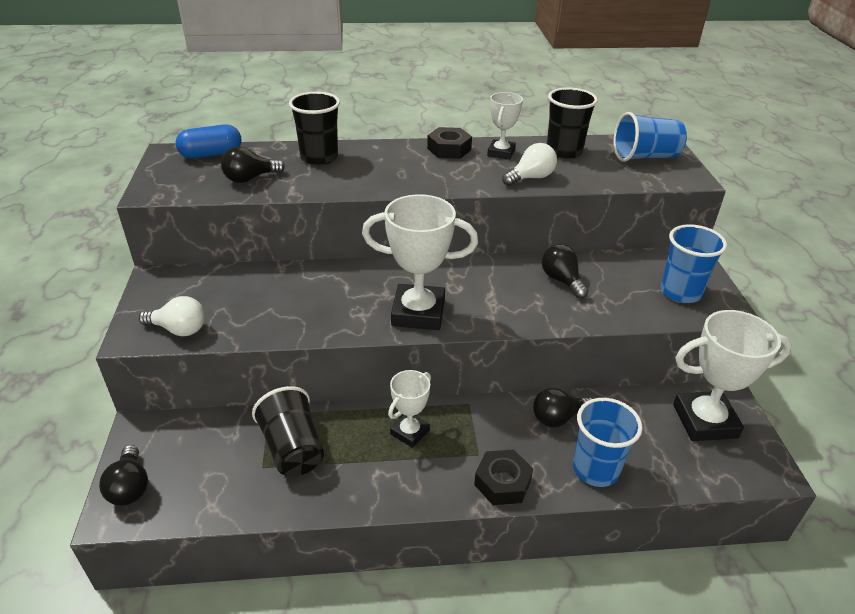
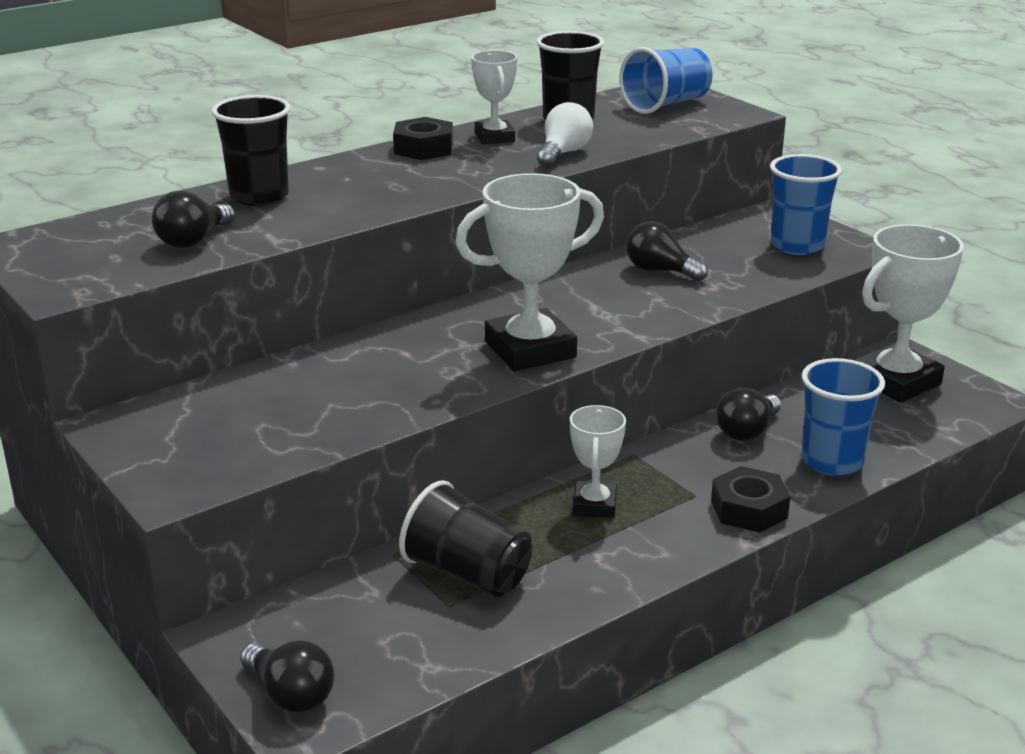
camera: 30 degrees left, 10 degrees down
(179, 329) = (230, 463): white light bulb -> none
(211, 154) = (89, 229): blue capsule -> none

